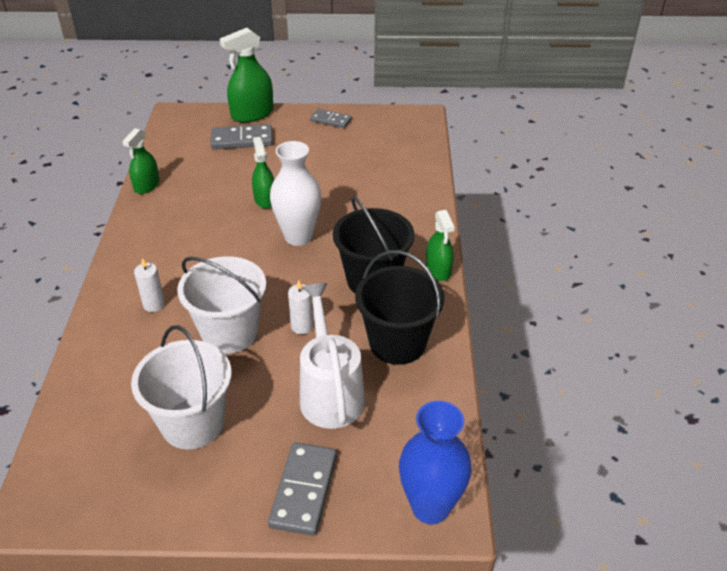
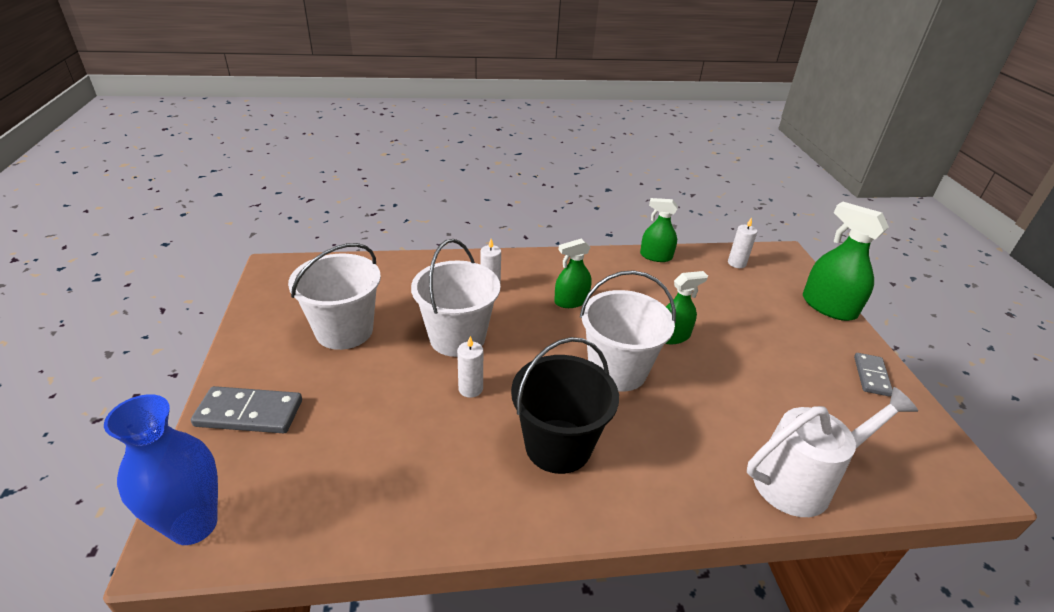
camera: 80 degrees right, 5 degrees down
(177, 142) = (736, 263): none -> white candle
(242, 140) = (771, 305): grey domino -> none
(298, 237) = (617, 370): white vase -> white bucket
(330, 392) = (373, 421): white watering can -> white watering can (802, 480)
(397, 343) = (449, 478): black bucket -> none
(438, 270) = (597, 520): green spray bottle -> green spray bottle (571, 301)

